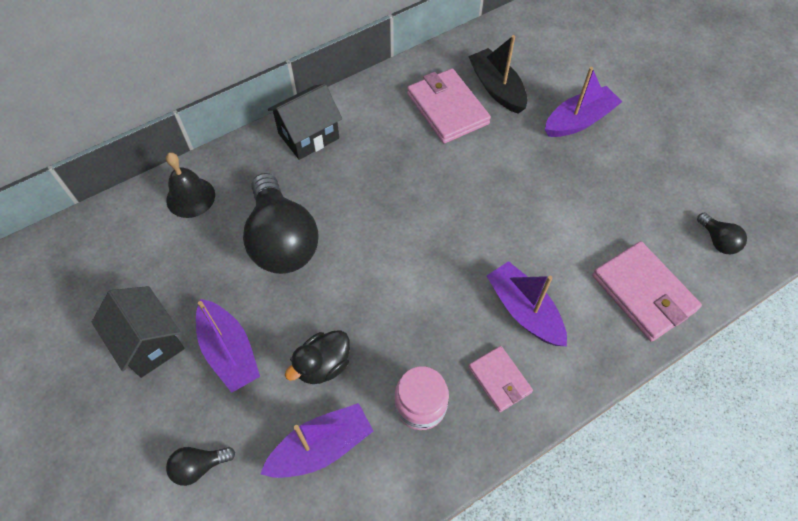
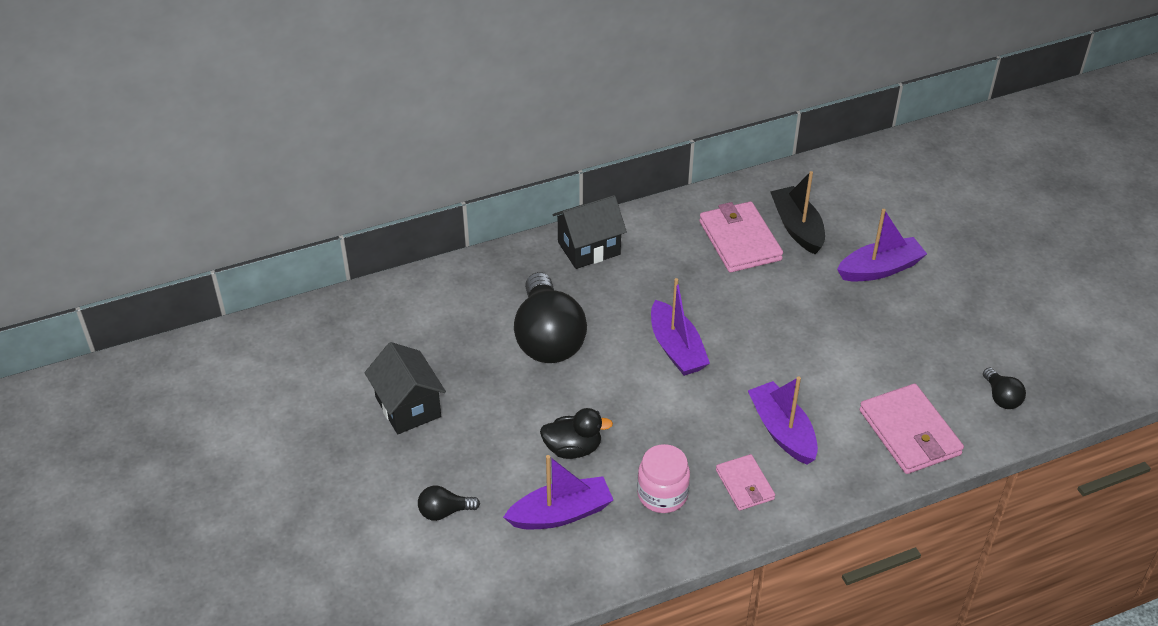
camera: 10 degrees right, 15 degrees down
(190, 197) = (461, 289): black bell -> none
(229, 351) = (483, 425): purple boat -> purple boat (676, 348)
(323, 365) = (573, 449): black duck -> black duck turned 150 degrees counterclockwise

